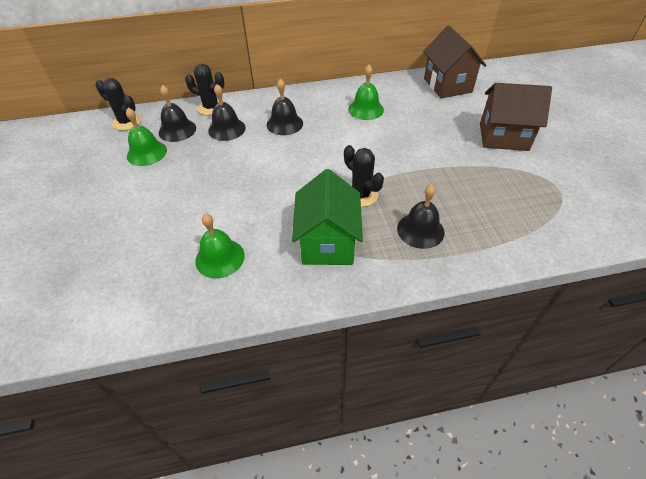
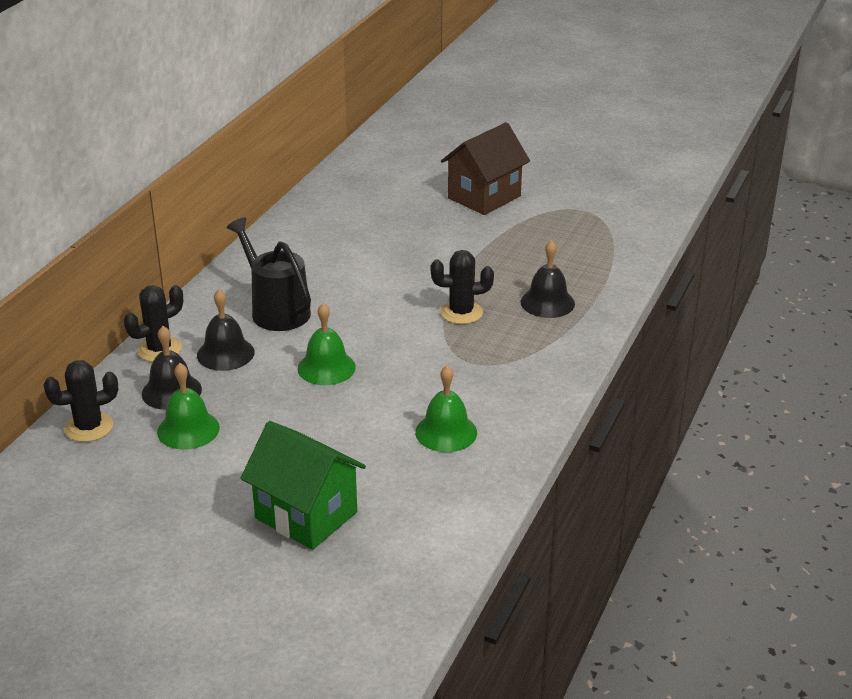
camera: 55 degrees left, 15 degrees down
(284, 124) = (276, 310): black bell -> black watering can
(327, 243) = (503, 360): green house -> green house (306, 515)
(366, 109) = (327, 248): green bell -> green bell (326, 367)
(447, 85) = (360, 181): brown house -> none

